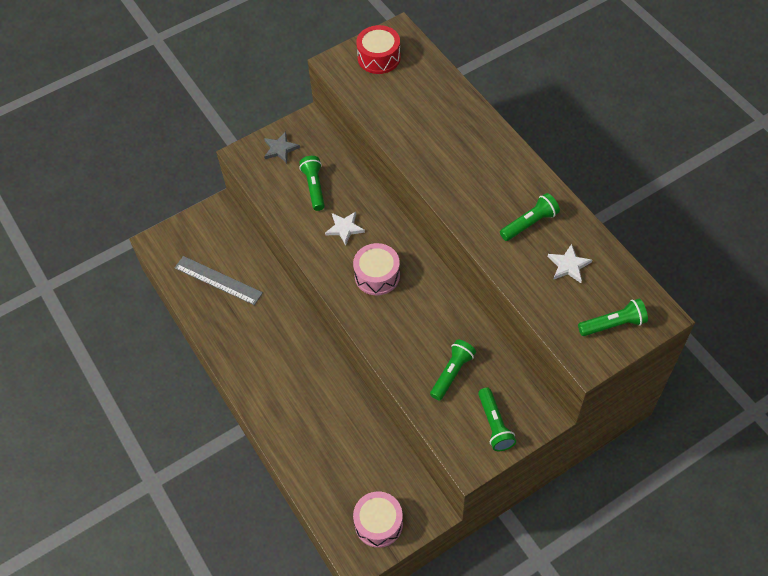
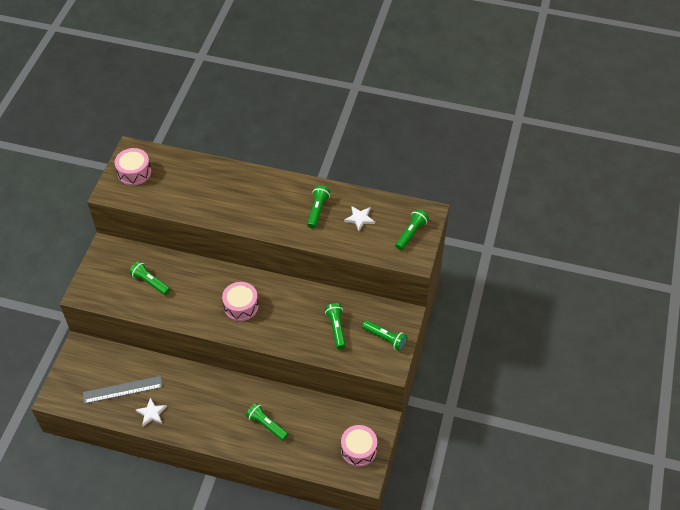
camera: 45 degrees left, 5 degrees down
(280, 149) = (103, 274): grey star -> none
(313, 421) = (266, 425): none -> green flashlight
(344, 228) = (194, 293): white star -> white star (151, 413)
(379, 57) = (134, 172): red drum -> pink drum

